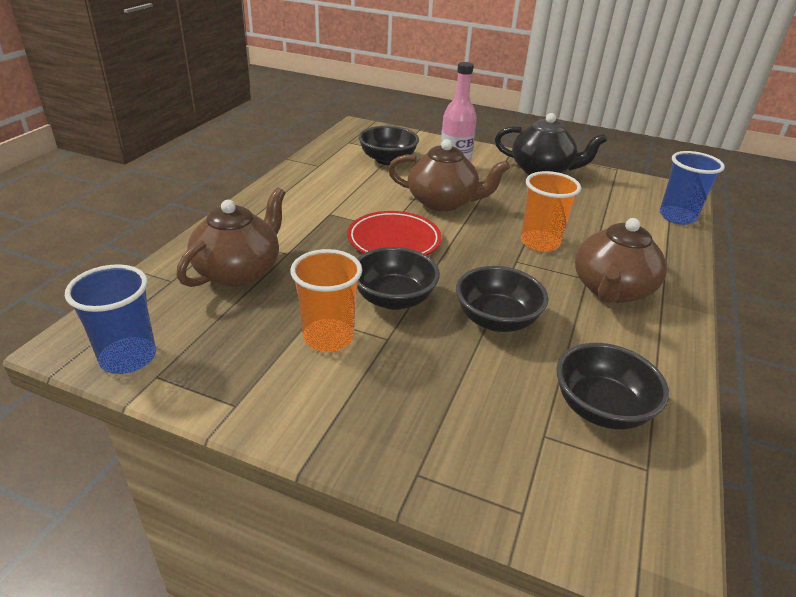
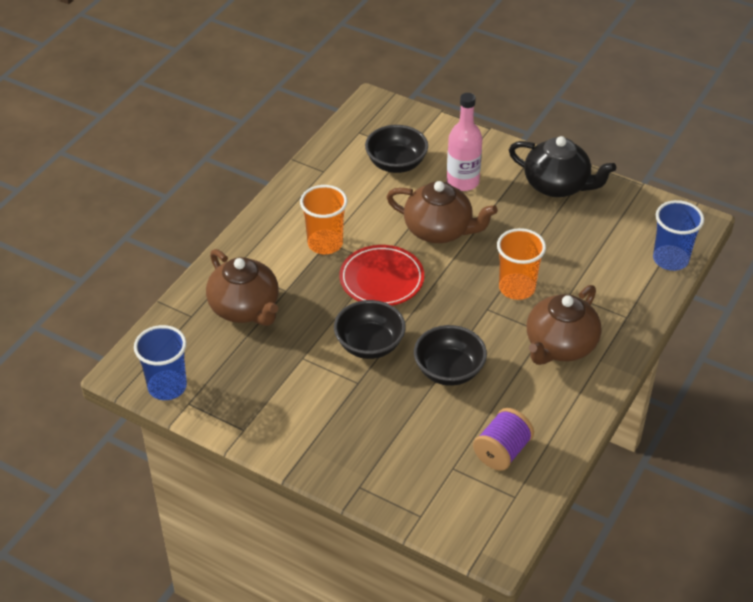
camera: 10 degrees right, 10 degrees up
(239, 271) = (245, 308): brown teapot -> brown teapot turned 105 degrees clockwise
(328, 337) = (312, 379): orange cup -> orange cup (325, 243)
(601, 408) = (502, 452): black bowl -> purple spool

